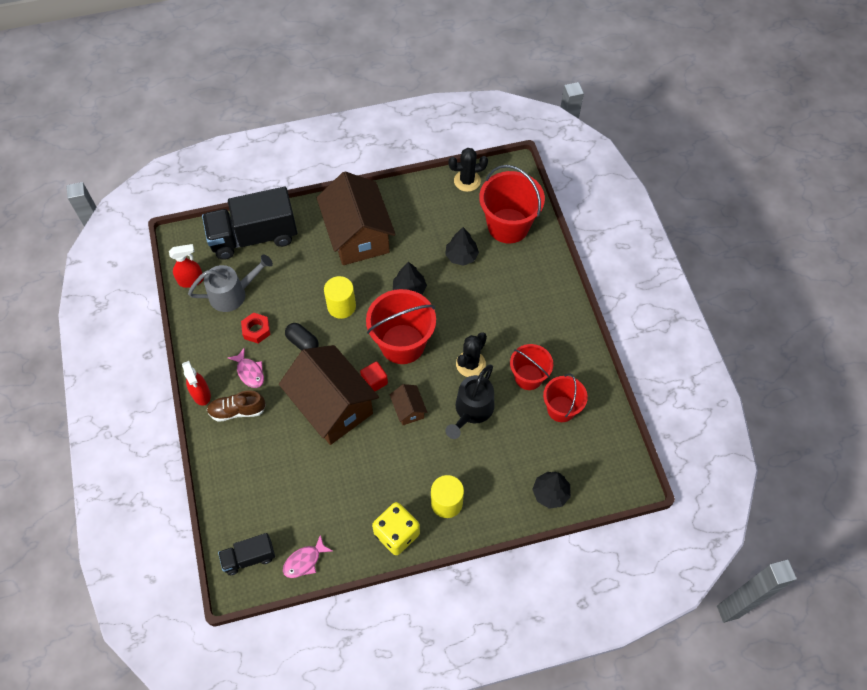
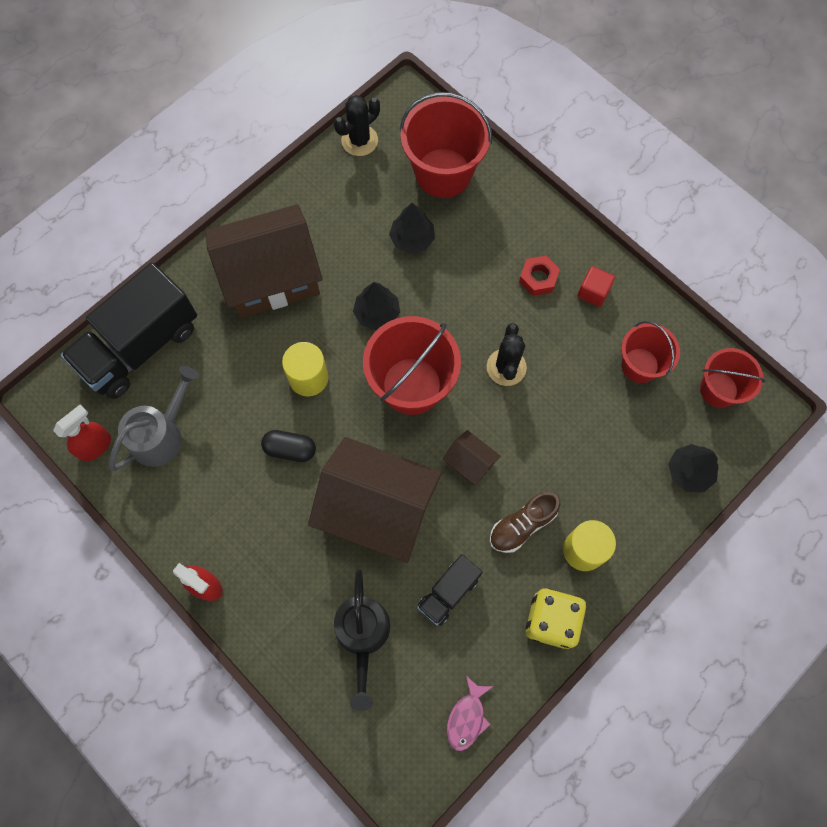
camera: 30 degrees left, 10 degrees up
(237, 411) = (265, 581): brown shoe -> brown shoe (522, 525)
(249, 372) = (248, 523): pink fish -> none
(249, 557) = (399, 754): black truck -> black truck (448, 592)
(256, 330) = (222, 465): red nut -> red nut (538, 278)
(358, 235) = (271, 277): brown house -> brown house turned 60 degrees counterclockwise
(374, 381) = (408, 450): red cube -> red cube (593, 292)
(471, 411) = (543, 423): black watering can -> black watering can (362, 636)
(528, 377) = (581, 347): red bucket -> red bucket (718, 390)

